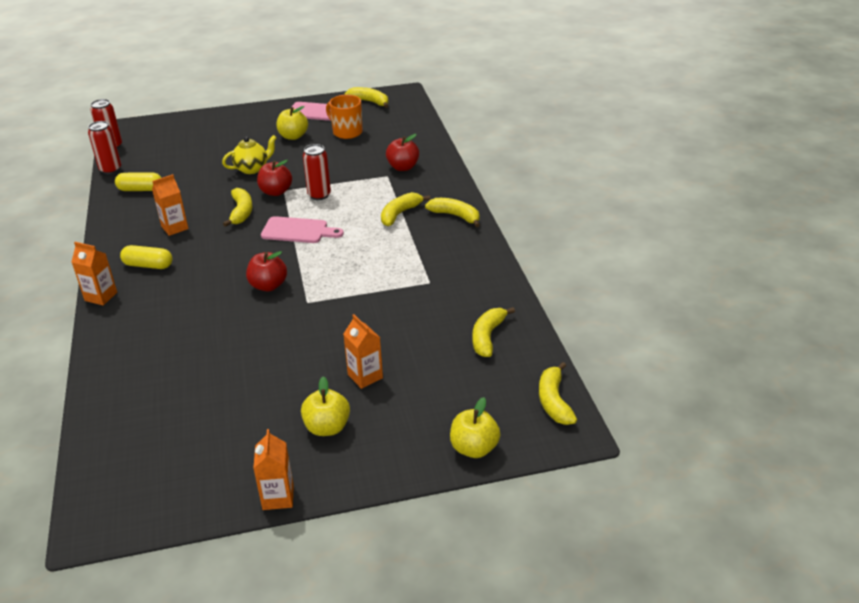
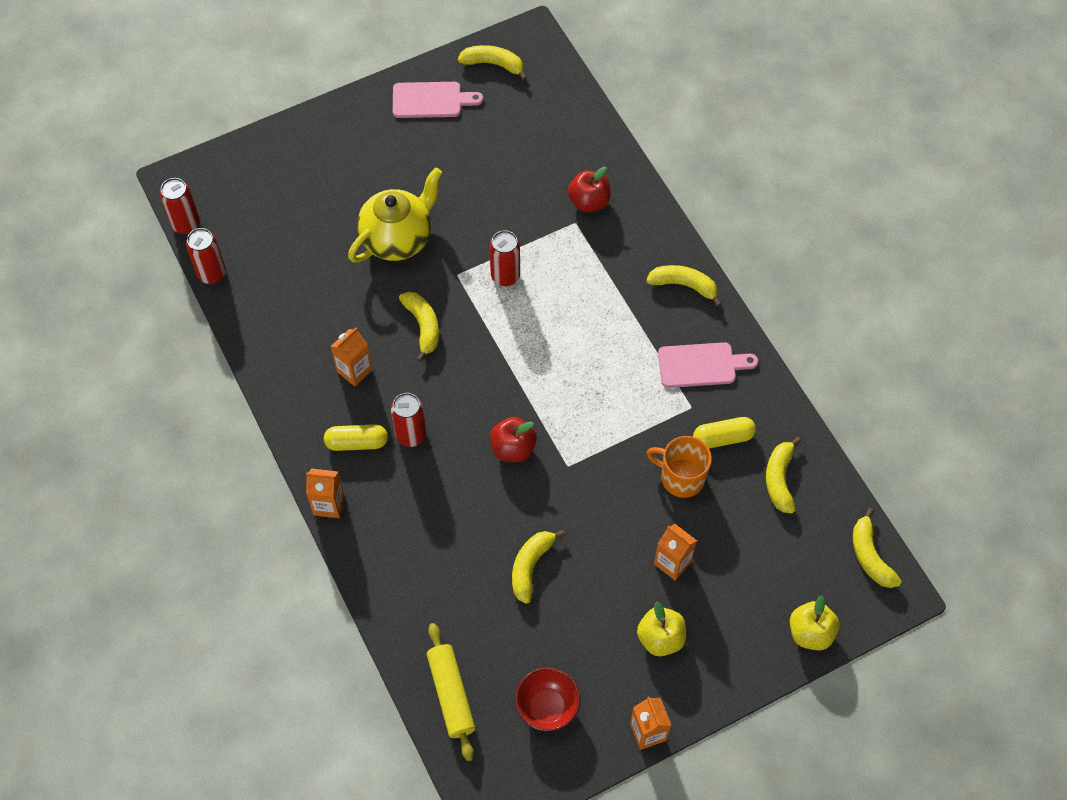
camera: 15 degrees left, 25 degrees up
(113, 434) = (451, 694): none -> yellow rolling pin
(140, 189) = (273, 306): yellow capsule -> yellow capsule (723, 438)
(193, 267) = (411, 435): none -> red can
(193, 460) = (547, 707): none -> red bowl
(252, 168) = (398, 238): yellow teapot -> yellow teapot, size x1.61
(276, 192) = (449, 280): red apple -> none
(293, 136) = (422, 160): yellow apple -> none
(298, 231) = (507, 348): pink cutting board -> pink cutting board (701, 365)
(346, 132) = (489, 139): orange mug -> orange mug (681, 477)
(400, 214) = (617, 294): yellow banana -> yellow banana (530, 566)

